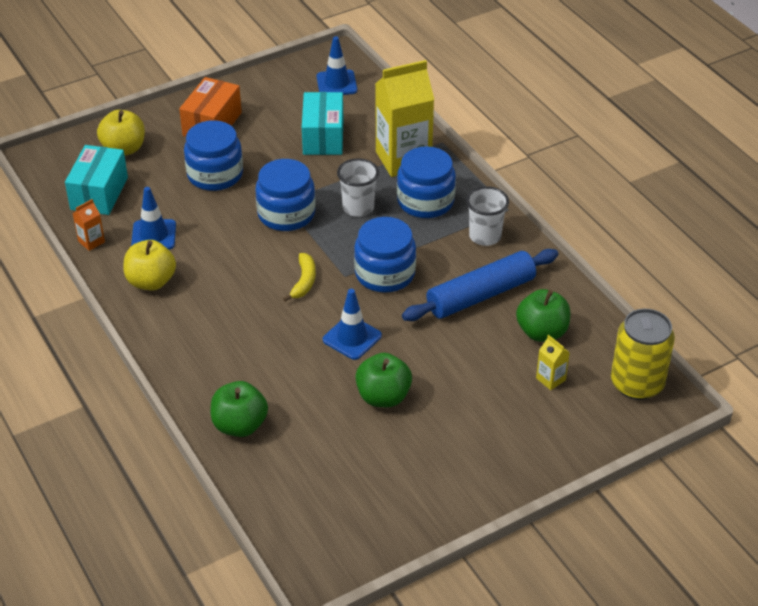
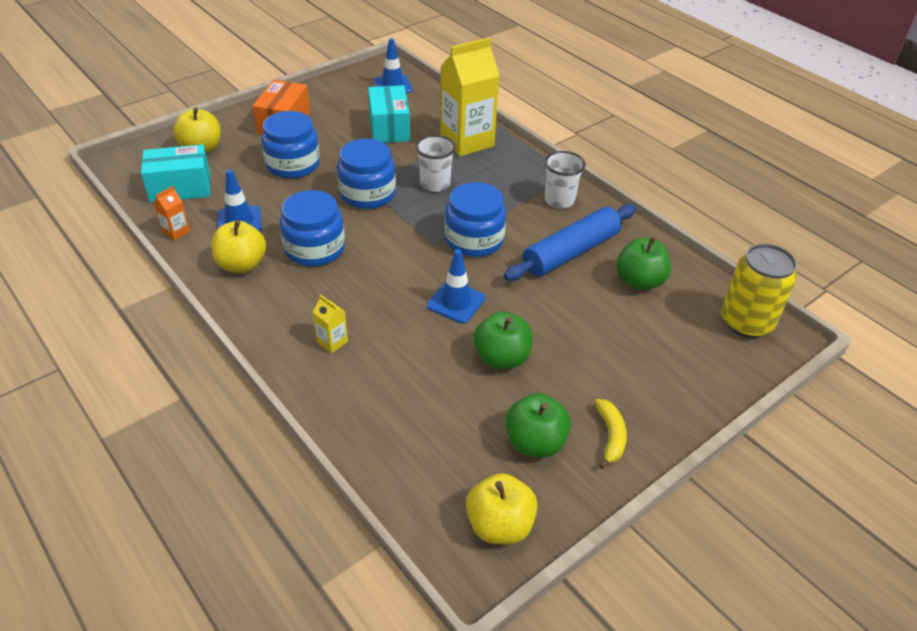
camera: 10 degrees left, 0 degrees up
(99, 193) = (180, 188): turquoise box -> turquoise box turned 75 degrees clockwise
(240, 425) = (356, 402): green apple -> green apple (535, 442)
(304, 281) = (396, 253): yellow banana -> yellow banana (610, 436)
(345, 543) = (499, 525): none -> yellow apple
(425, 201) = (496, 175): blue jar -> blue jar (314, 249)
(550, 379) = (662, 325): yellow carton -> yellow carton (332, 342)

